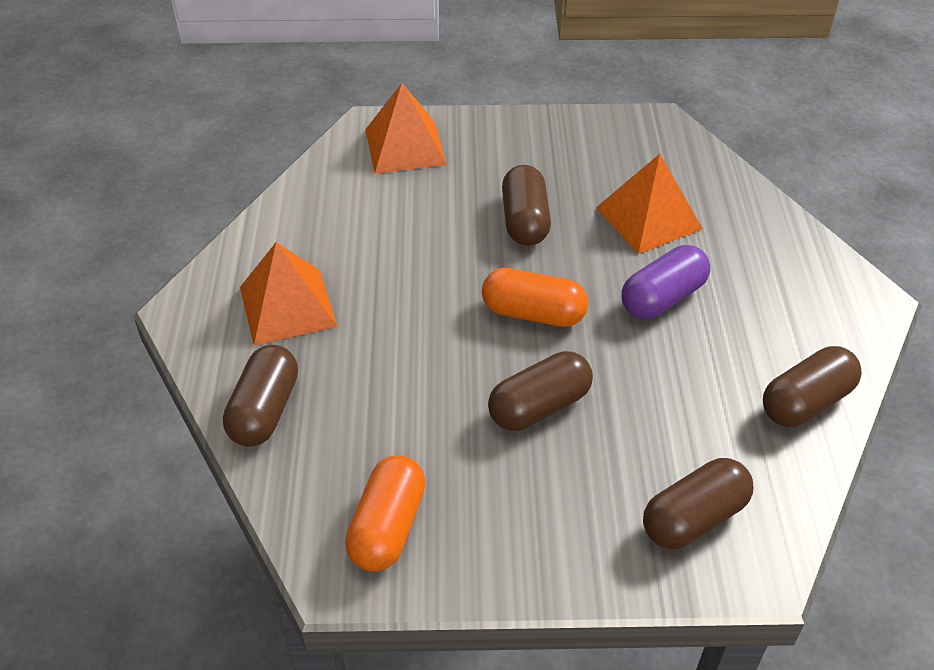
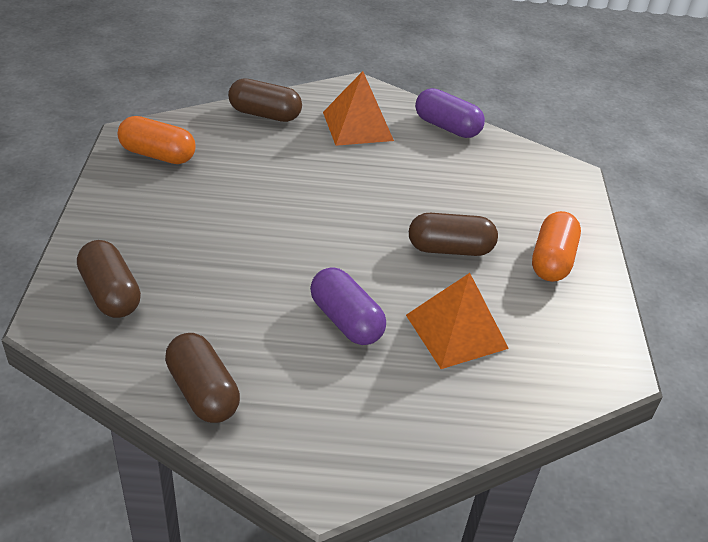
camera: 90 degrees right, 5 degrees down
(282, 221) = (447, 127): none -> purple capsule
(405, 146) = (546, 191): orange pyramid -> none
(533, 313) = (336, 240): orange capsule -> orange capsule (552, 260)
(539, 406) = (238, 230): brown capsule -> none

